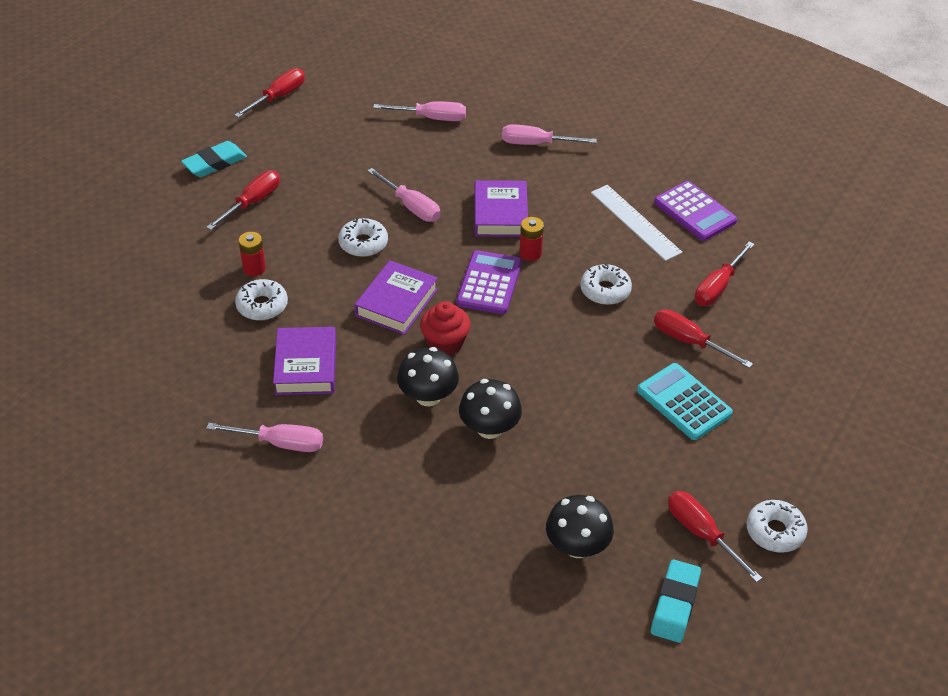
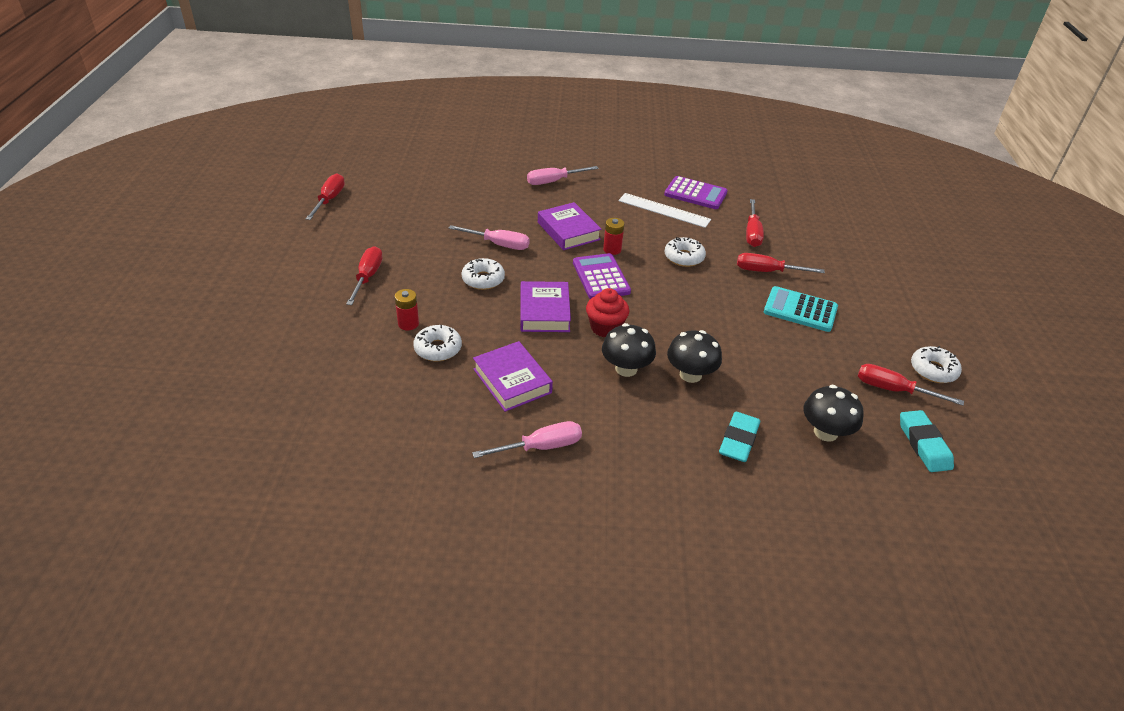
camera: 30 degrees left, 5 degrees down
(215, 163) = (311, 258): turquoise eraser -> turquoise eraser (738, 440)
(432, 118) = (464, 184): pink screwdriver -> none

